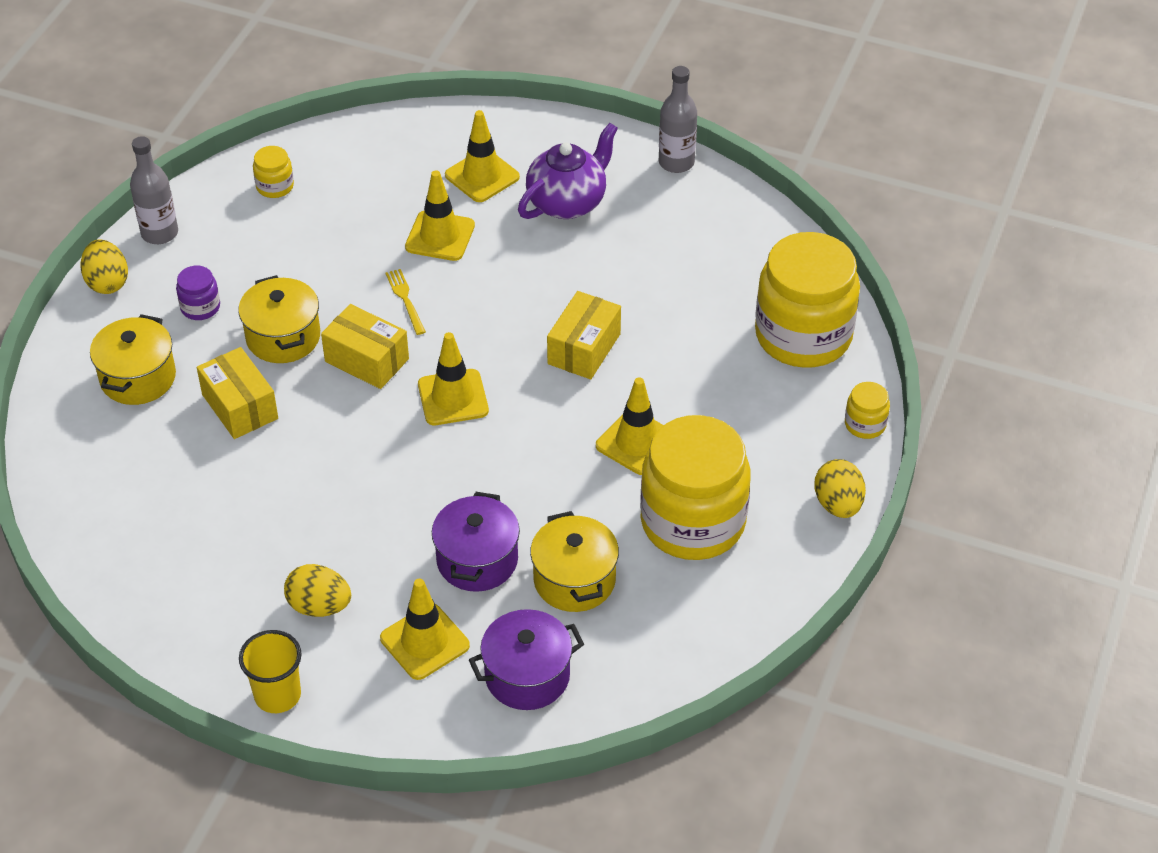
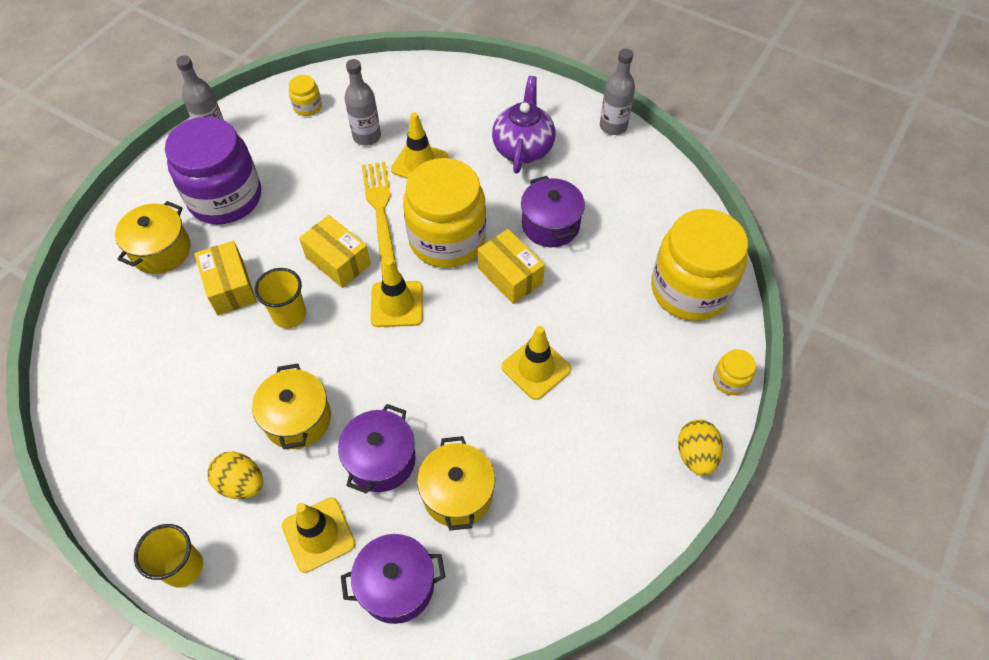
camera: 10 degrees right, 10 degrees up
(107, 282) = (163, 167): yellow egg -> none
(200, 307) = (225, 197): purple jar -> purple jar, size x2.42
(283, 337) = (279, 232): yellow pot -> yellow pot (297, 419)
(323, 427) = (289, 315): none -> yellow cup
(363, 213) = (367, 136): none -> grey bottle
(405, 299) = (380, 213): yellow fork -> yellow fork, size x1.97
(482, 176) = (463, 118): yellow traffic cone -> none
(567, 202) = (523, 148): purple teapot -> purple teapot turned 45 degrees counterclockwise
(584, 349) = (510, 276): yellow box -> yellow box turned 75 degrees counterclockwise
(621, 286) = (550, 225): none -> purple pot
(693, 522) = (568, 452): yellow jar -> yellow jar (447, 239)

